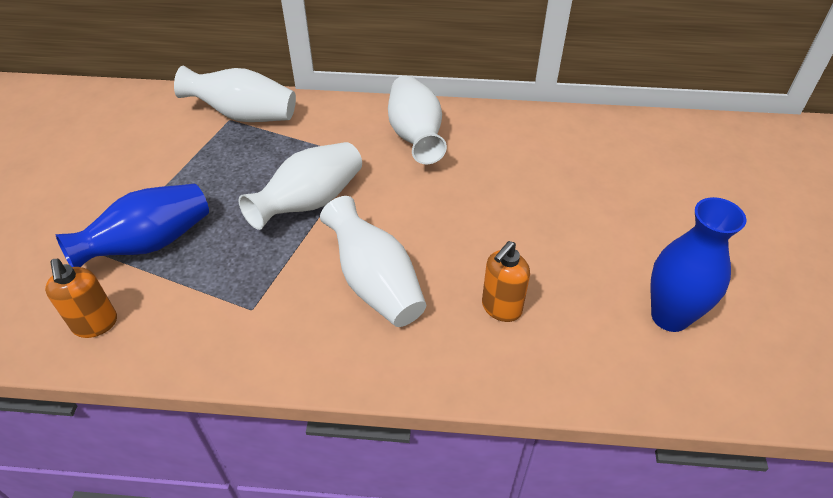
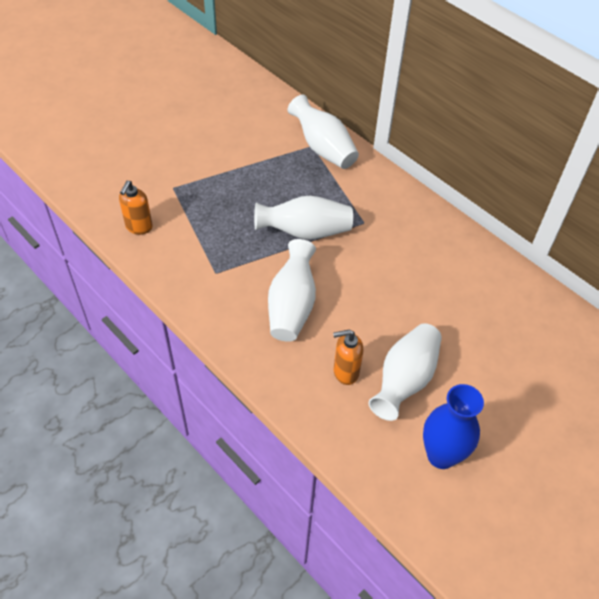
camera: 40 degrees right, 5 degrees up
(149, 244) = (200, 199): blue vase -> none
(415, 136) = (414, 230): white vase -> white vase (404, 380)

